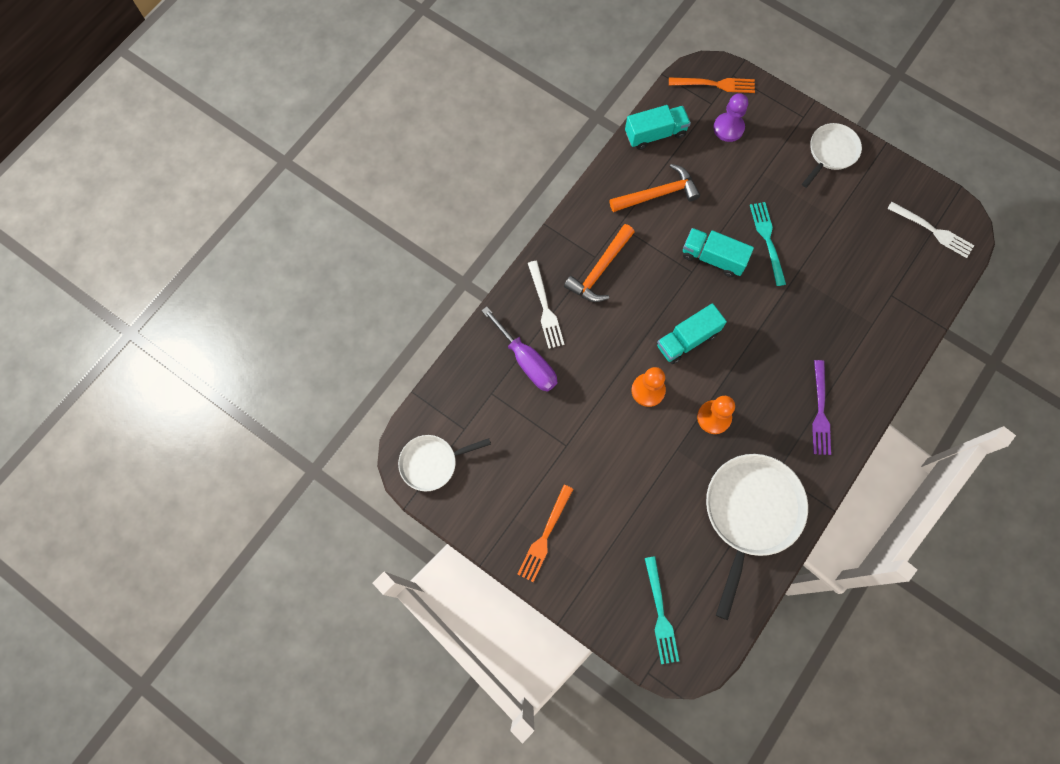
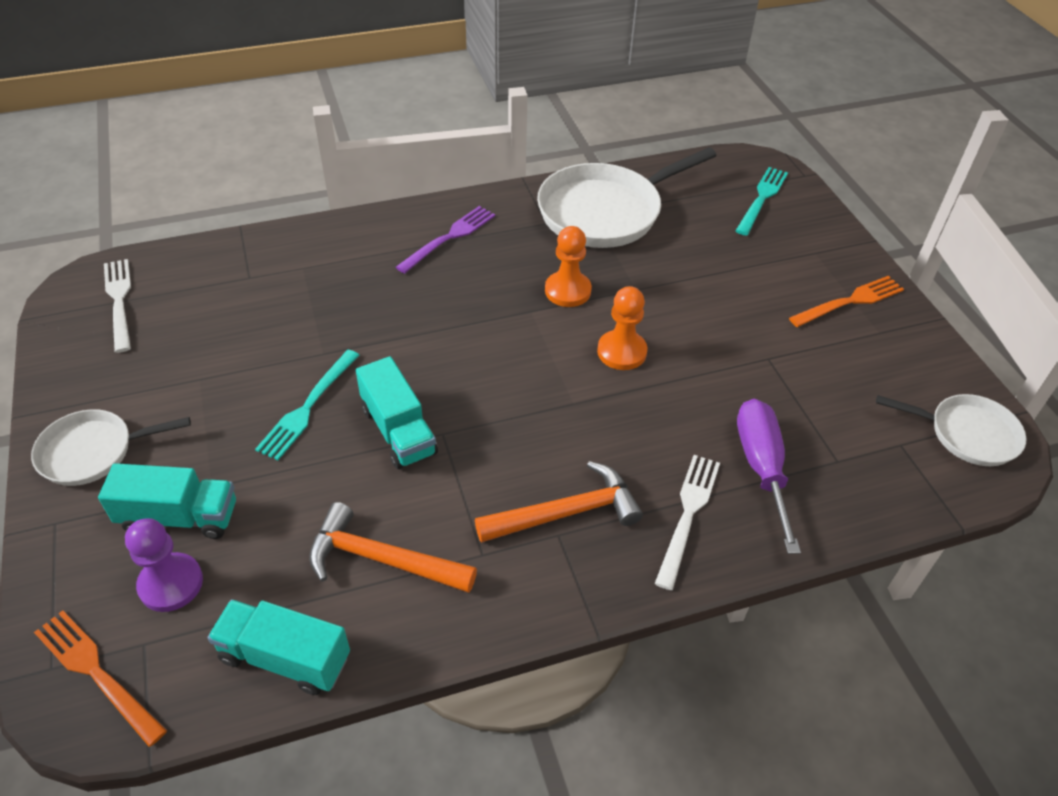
camera: 145 degrees left, 25 degrees down
(687, 339) = (525, 370): turquoise truck -> turquoise truck (179, 517)

